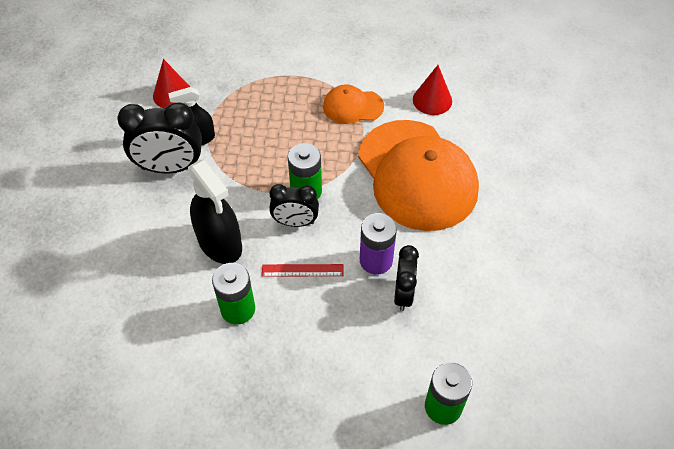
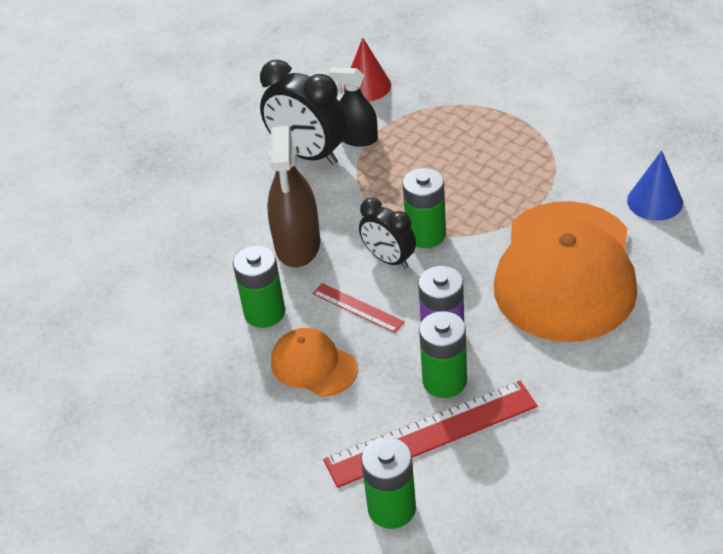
camera: 40 degrees right, 10 degrees down
(220, 243) = (297, 245): black spray bottle -> brown spray bottle
(353, 106) = (551, 171): orange cap -> orange cap (313, 365)
(403, 294) = (444, 381): black clock -> green battery
(425, 336) = (431, 433): none -> red ruler
(432, 100) = (655, 201): red cone -> blue cone

